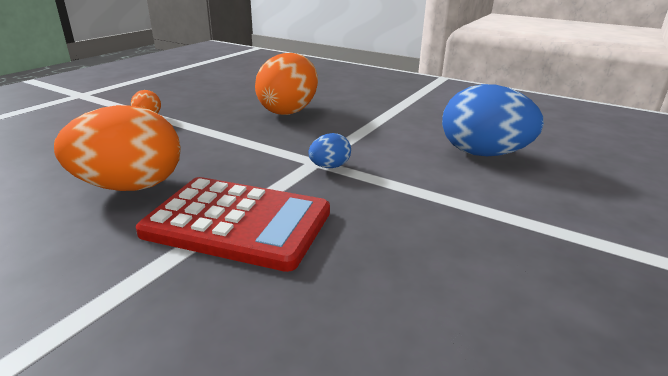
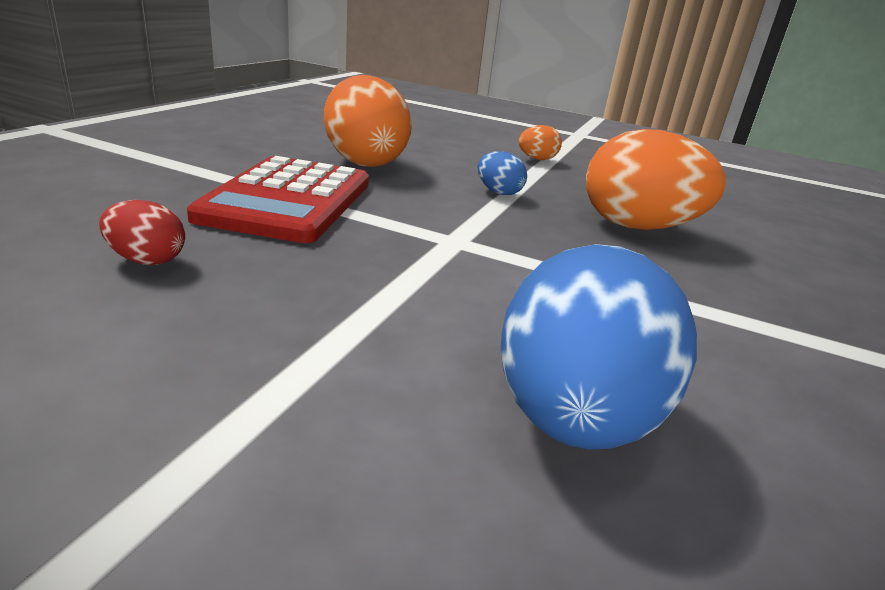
camera: 80 degrees right, 0 degrees up
(329, 167) = (439, 248): blue egg -> blue egg (498, 192)
(376, 280) = (147, 260): none -> red egg

